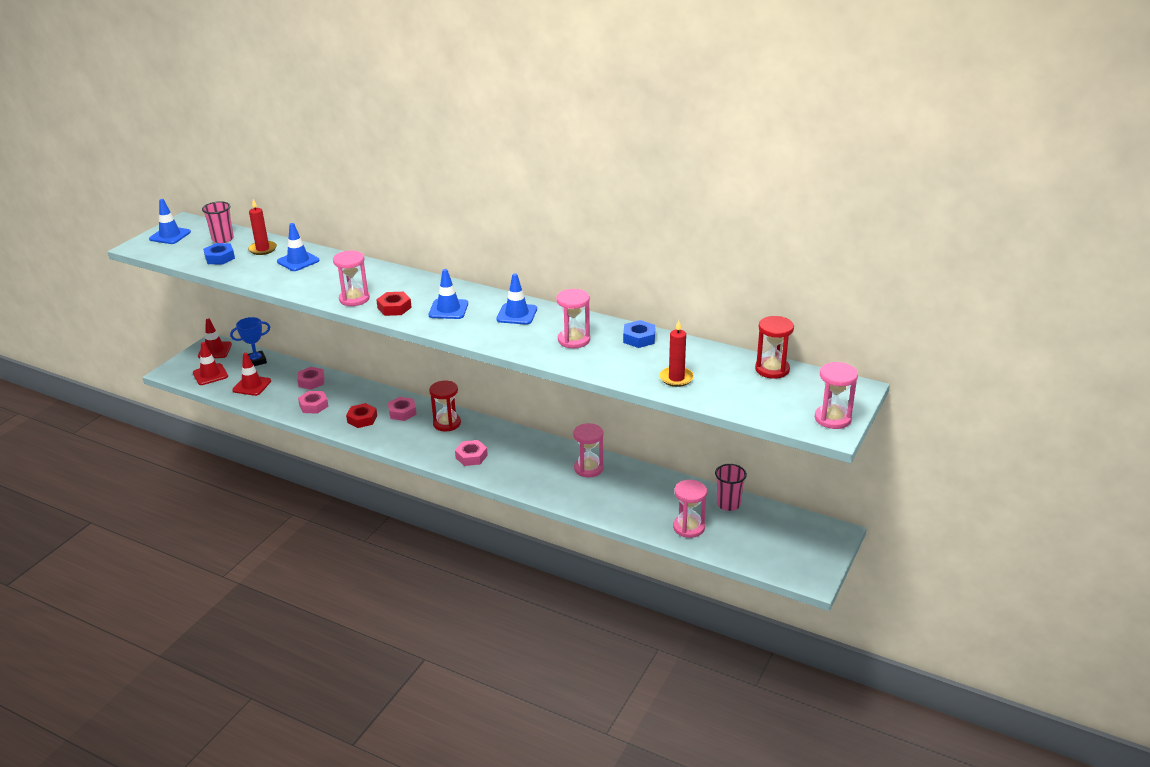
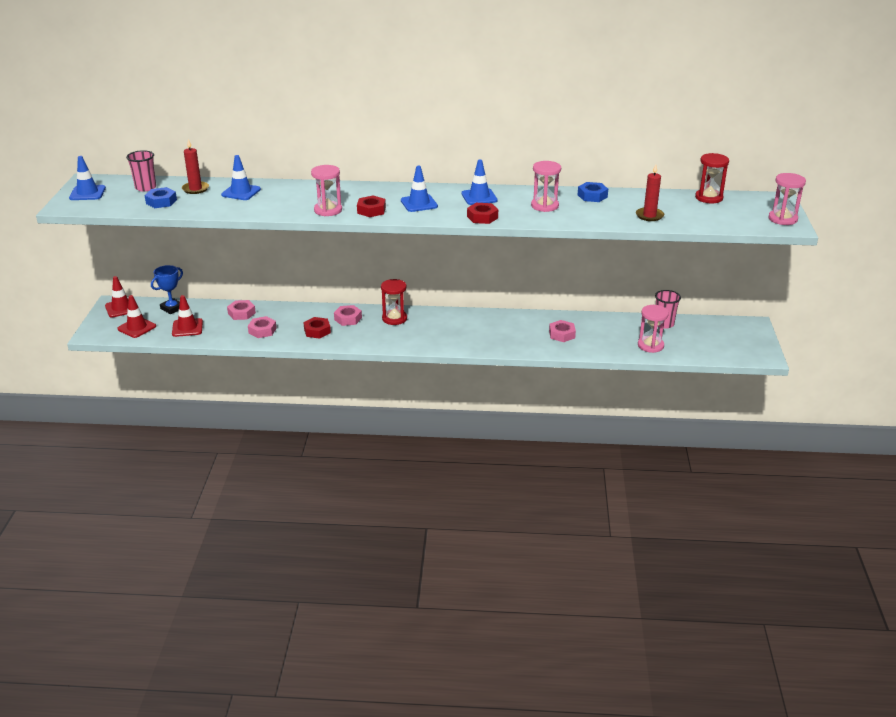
camera: 25 degrees left, 0 degrees up
(471, 456) = (438, 337): pink nut -> pink nut (562, 334)
(494, 340) = (482, 217): none -> red nut
(588, 468) = (539, 324): pink hourglass -> none

